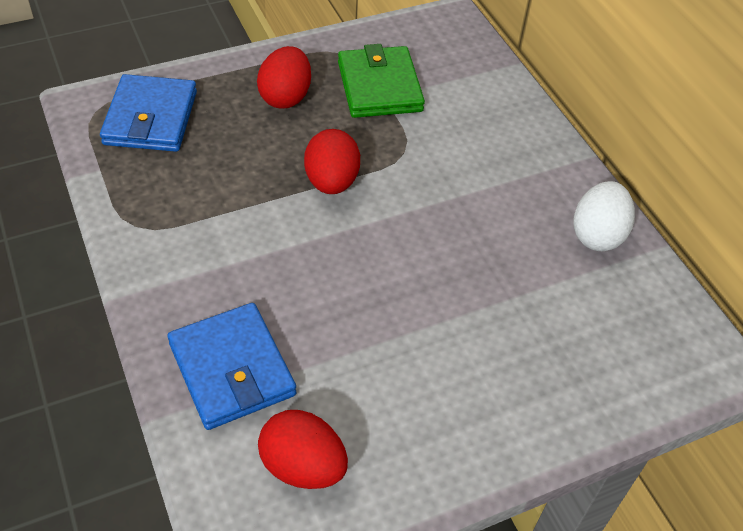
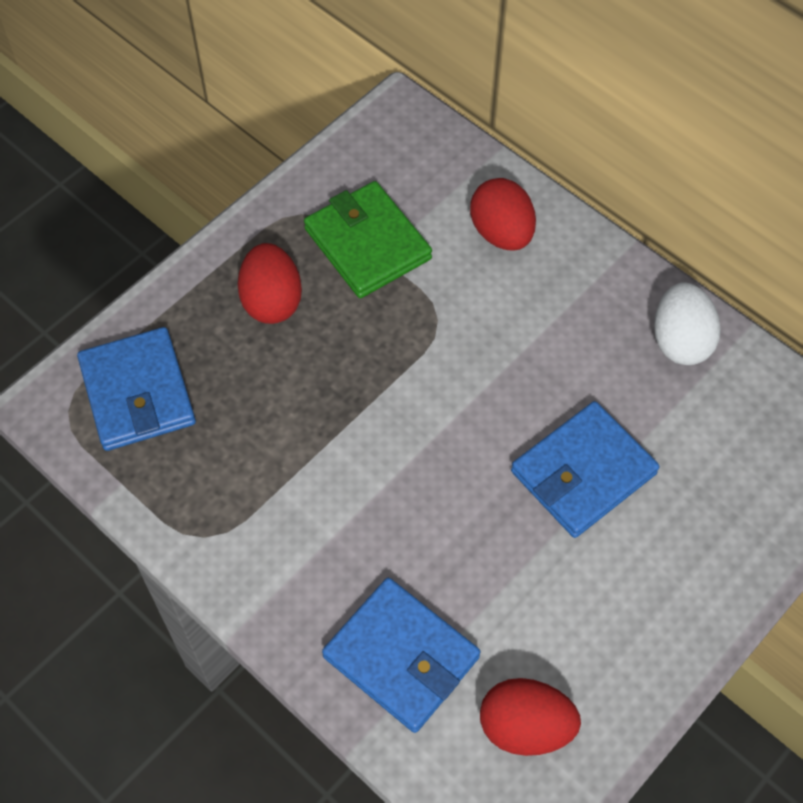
camera: 20 degrees left, 10 degrees up
(331, 182) = (381, 391): red egg -> red egg (501, 233)
(462, 296) = (583, 472): none -> blue wallet

